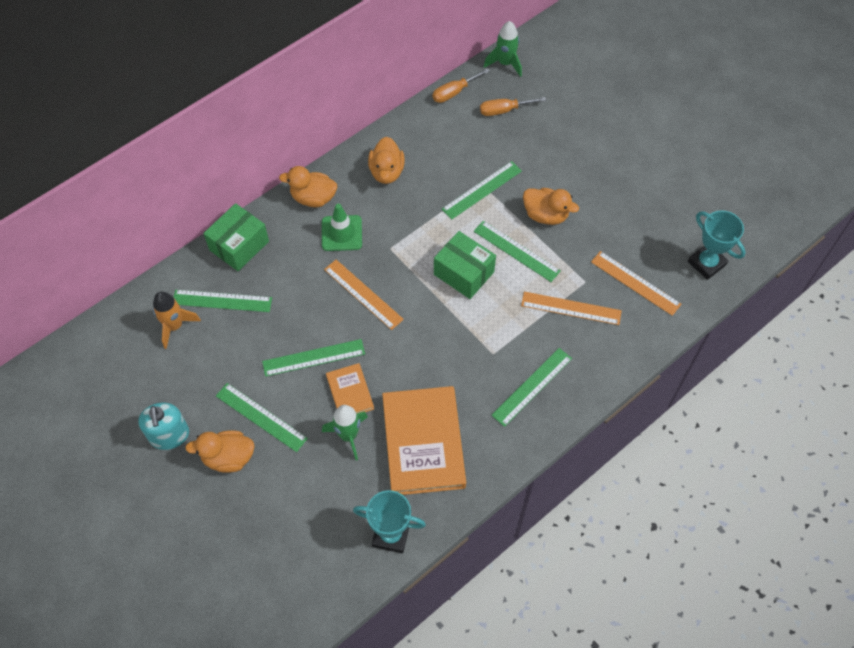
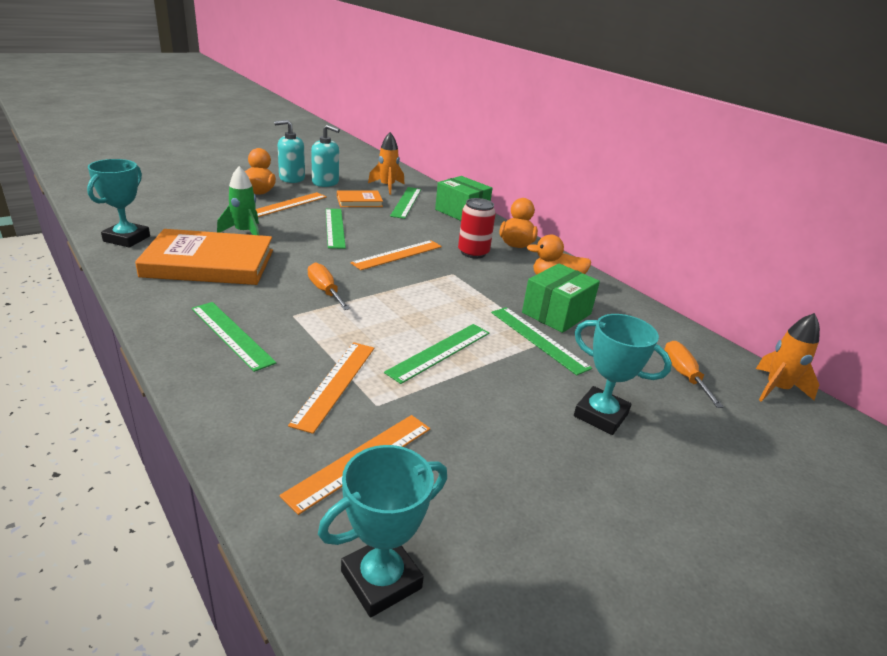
camera: 90 degrees right, 30 degrees down
(175, 394) = (325, 182): none -> turquoise soap dispenser
(261, 417) = (287, 205): green ruler -> orange ruler
(341, 233) = (473, 252): green traffic cone -> red can
(350, 392) = (289, 238): orange book -> orange book (359, 201)
(454, 92) = (696, 339): orange screwdriver -> orange screwdriver (325, 291)
(463, 273) = (412, 311): green box -> green box (556, 313)
(505, 63) = (776, 389): green rocket -> orange rocket
(545, 215) = (499, 385): orange duck -> none
(560, 163) = (600, 415): none -> turquoise trophy

